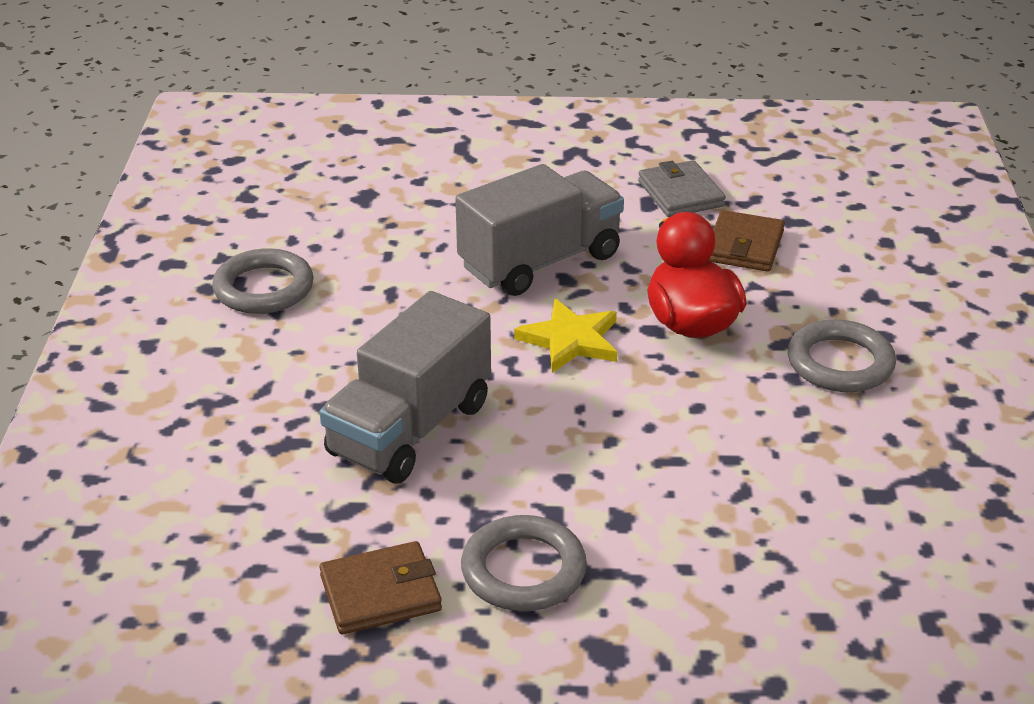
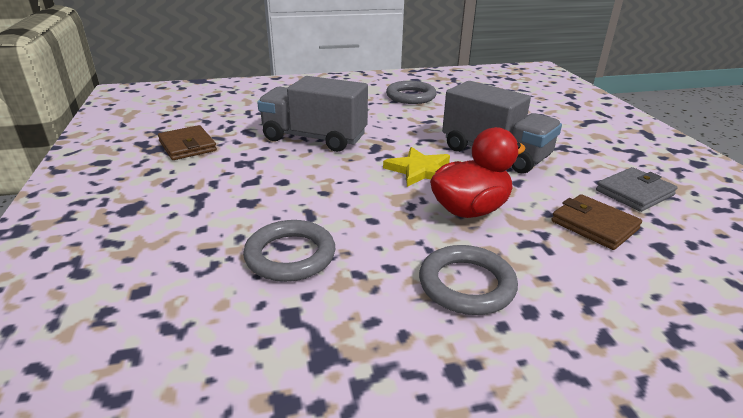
camera: 75 degrees right, 5 degrees down
(523, 570) = (202, 178): grey ring -> grey ring (290, 255)
(744, 246) = (594, 225): brown wallet -> brown wallet turned 45 degrees clockwise

